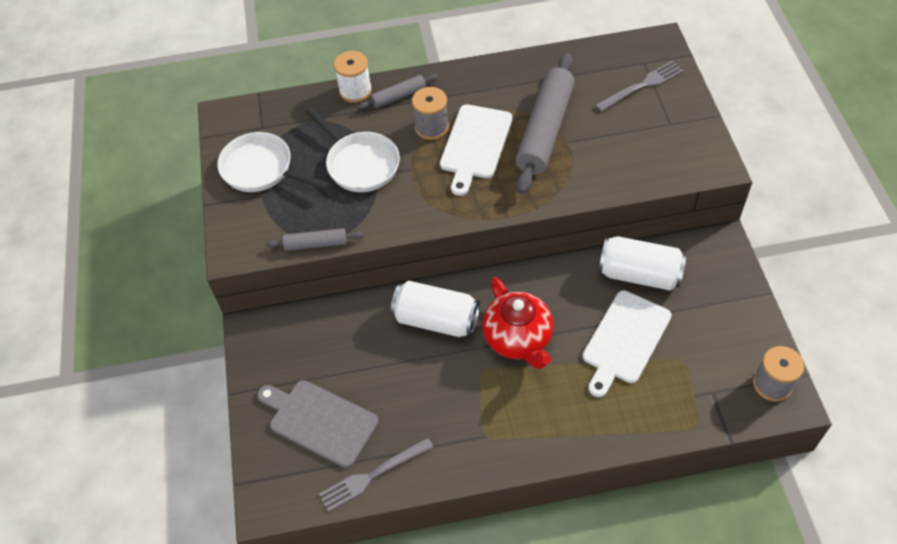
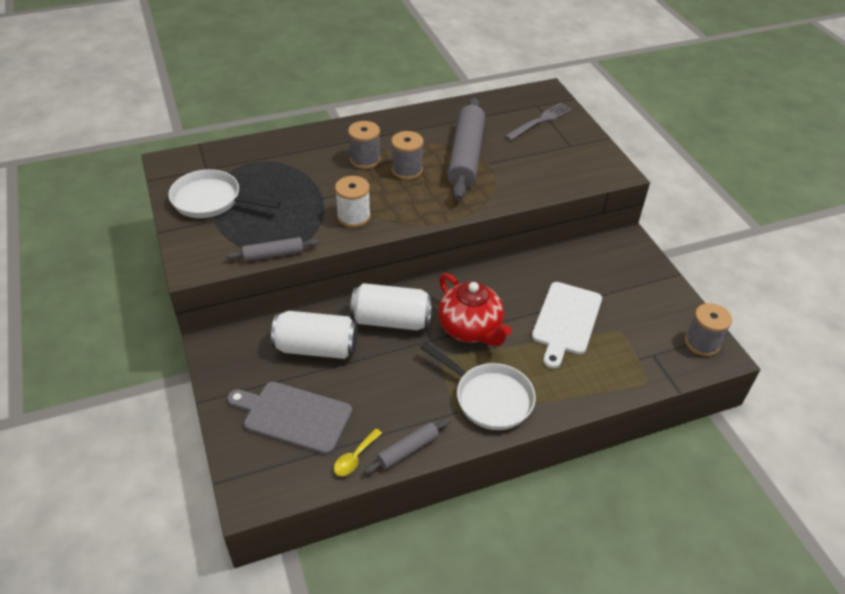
camera: 15 degrees left, 10 degrees down
(355, 91) = (290, 137): white spool -> white spool (353, 217)
(360, 164) = (304, 190): white pan -> white pan (489, 398)
(373, 475) = (355, 458): grey fork -> yellow spoon
(399, 96) = (330, 139): grey rolling pin -> grey rolling pin (408, 450)
(475, 145) = (407, 170): white cutting board -> grey spool
(639, 274) = (565, 269): white can -> white can (316, 348)

